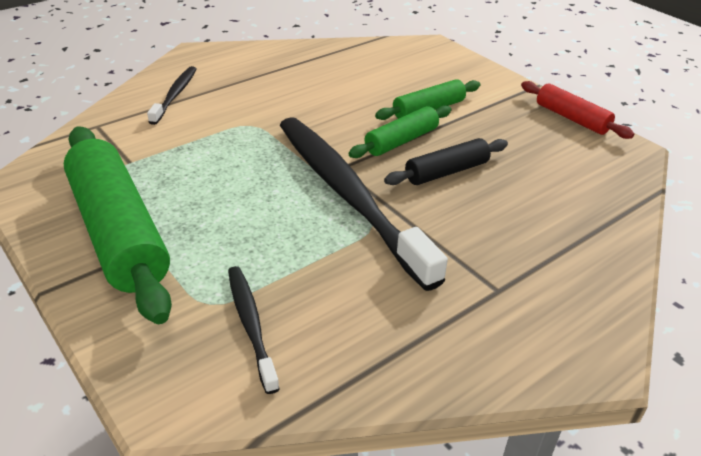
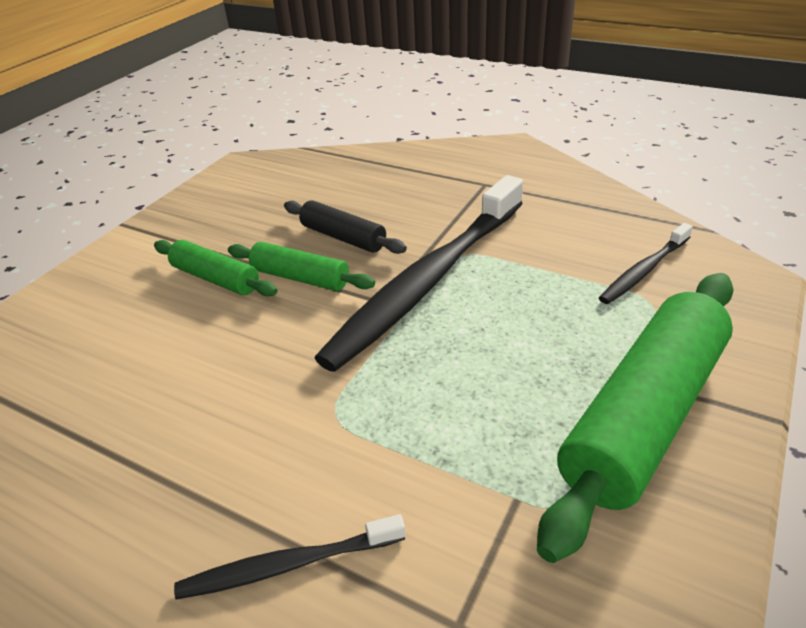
camera: 110 degrees left, 0 degrees up
(571, 118) = (196, 195): red rolling pin -> none

